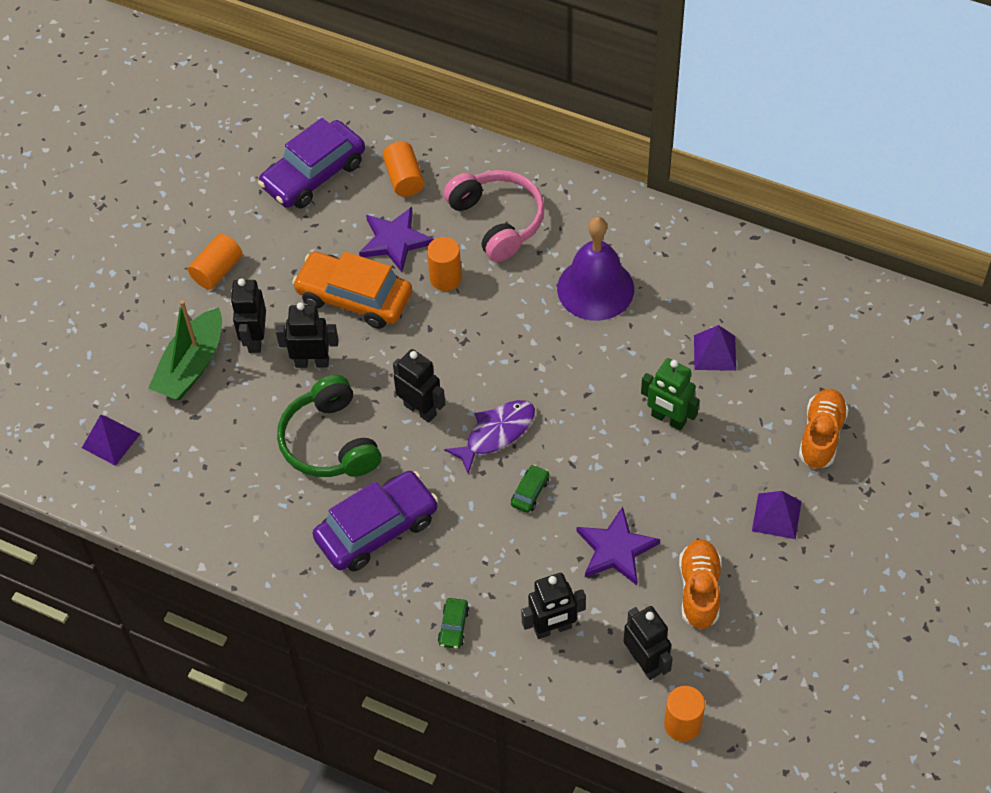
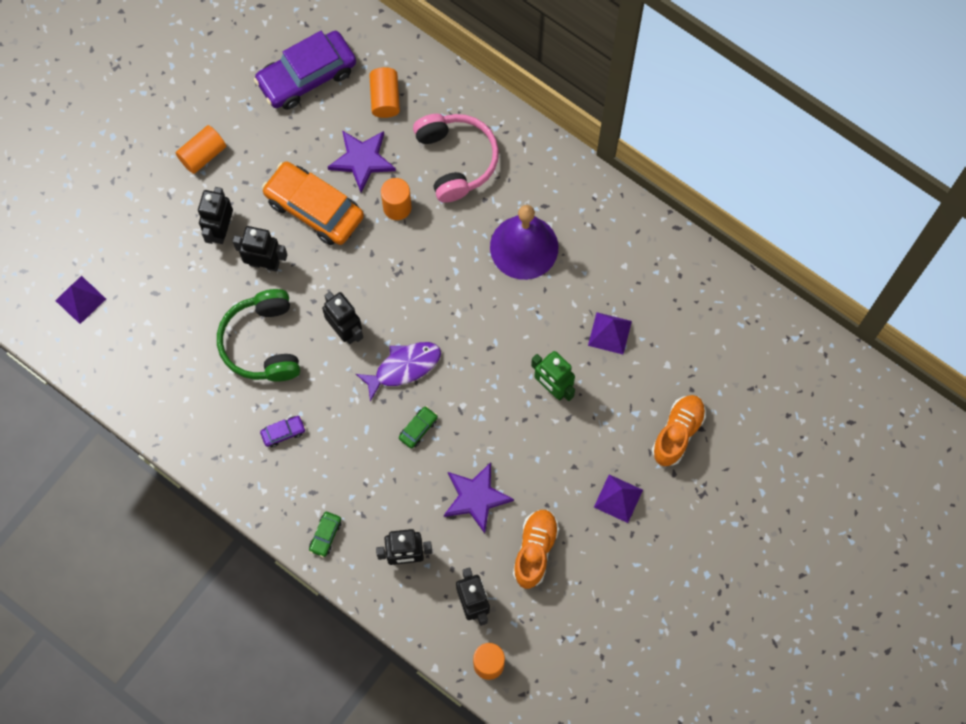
camera: 10 degrees right, 15 degrees up
(192, 365) = (162, 243): green boat -> none
(377, 528) = (283, 432): purple car -> purple car, size x0.42

